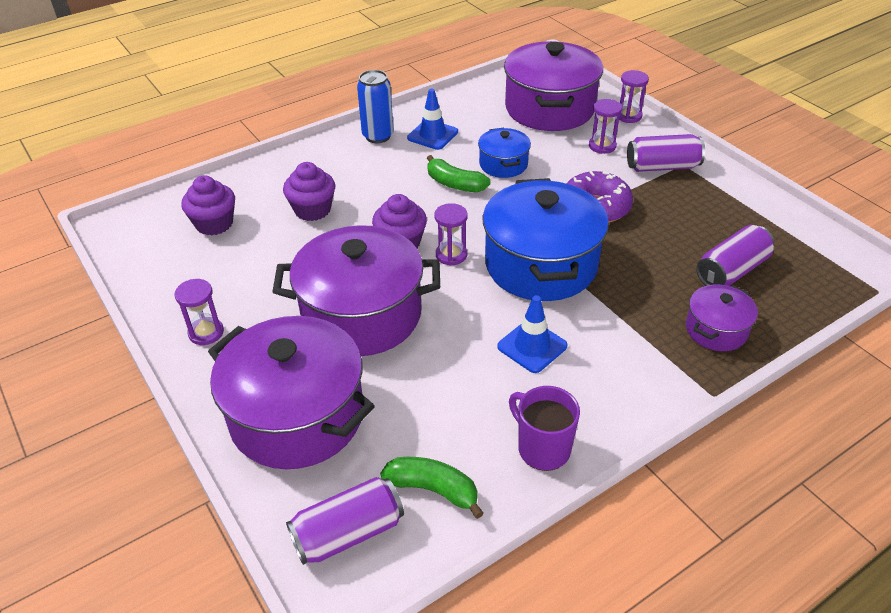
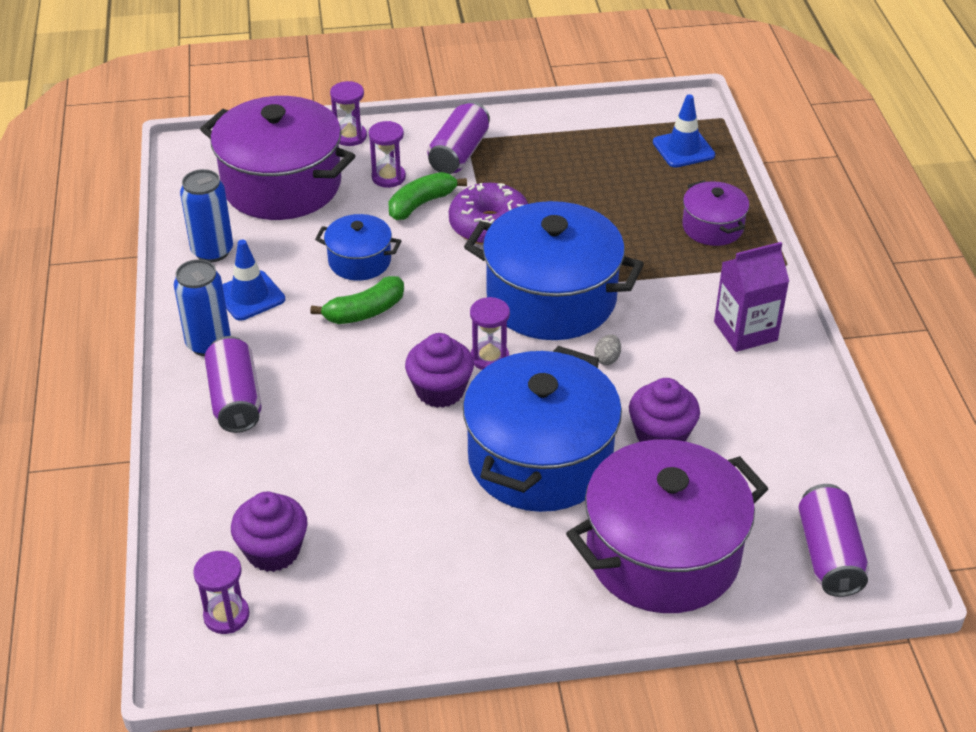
camera: 65 degrees left, 0 degrees up
(206, 333) = (484, 604): purple hourglass -> purple hourglass (226, 615)
(312, 210) = (318, 448): purple cupcake -> purple cupcake (661, 436)
(362, 315) = (540, 459): purple pot -> blue pot
(433, 489) = (805, 480): green banana -> green banana (421, 204)
(462, 107) = (212, 251): none -> blue can
(496, 316) = (607, 359): none -> grey egg
(532, 346) = (664, 349): blue traffic cone -> blue traffic cone (683, 149)
(542, 448) = (793, 391): purple mug -> none
(596, 392) = (745, 331): none -> purple carton
(731, 271) = (644, 183): purple can -> purple can (235, 399)

